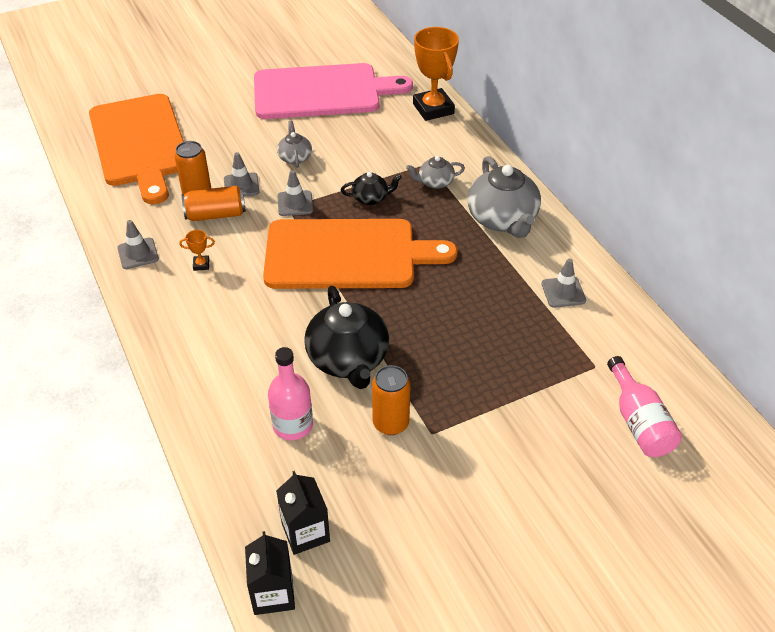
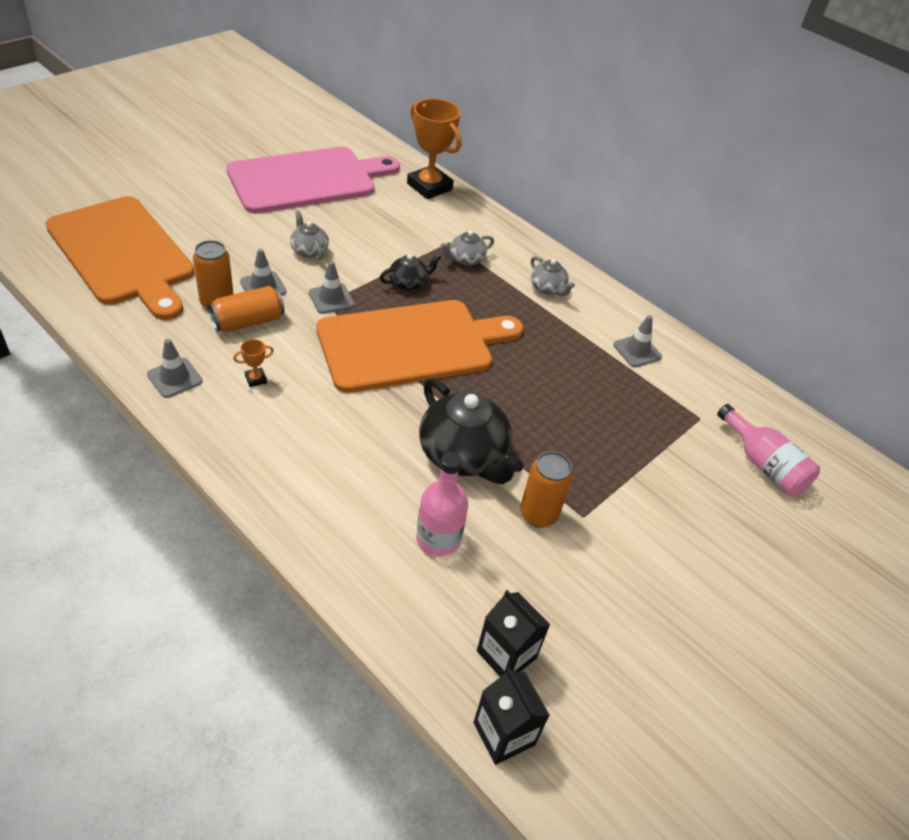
camera: 25 degrees left, 0 degrees up
(502, 219) = (548, 288): grey teapot -> grey teapot, size x0.51

